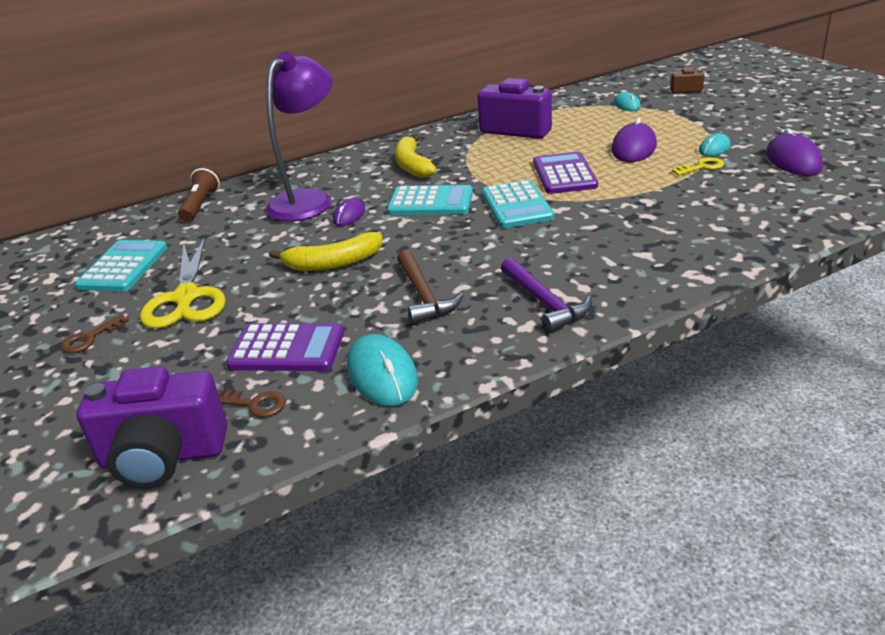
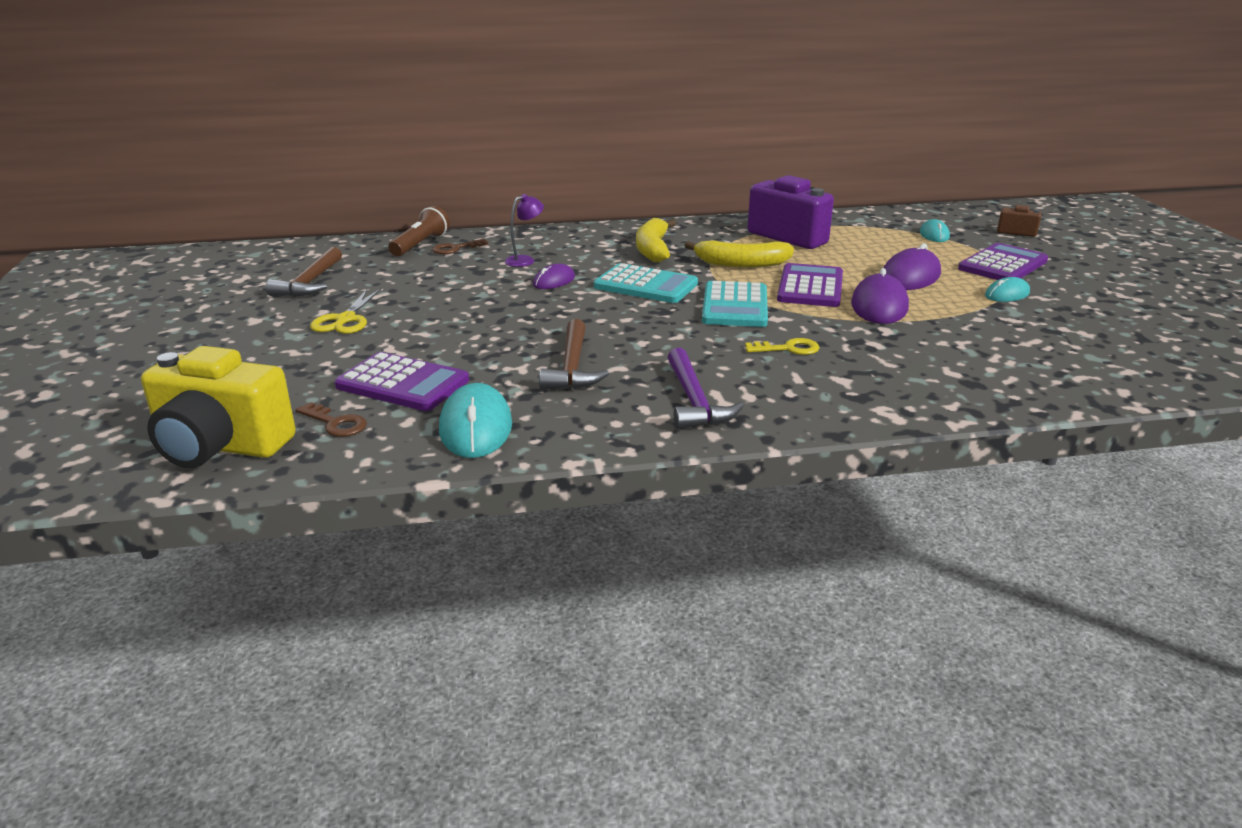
camera: 15 degrees right, 5 degrees down
(90, 338) = (235, 334): brown key -> brown key (455, 248)
(123, 267) = (310, 282): turquoise calculator -> brown hammer
(163, 456) = (220, 446): purple camera -> yellow camera
(186, 298) = (345, 320): yellow scissors -> yellow scissors, size x0.63
(308, 200) = (525, 260): purple lamp -> purple lamp, size x0.42
(333, 263) = (505, 319): yellow banana -> yellow banana (741, 264)
(694, 122) = (1002, 265): none -> purple calculator
(702, 167) = (977, 310): yellow key -> yellow key (788, 349)
(793, 160) = (1097, 324): purple mouse -> purple mouse (879, 306)

